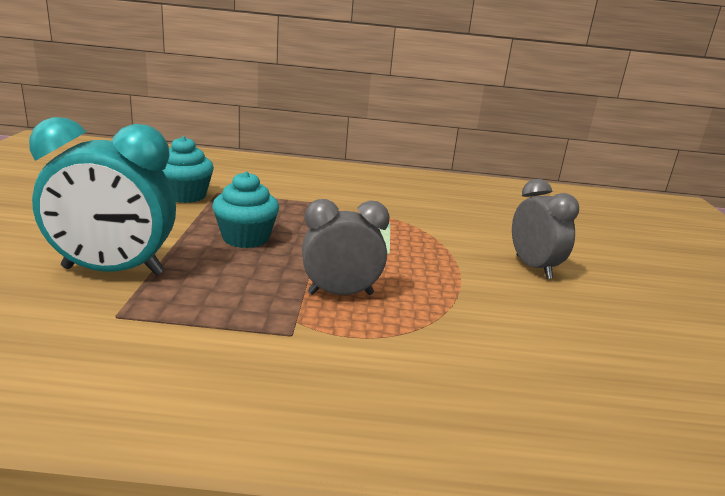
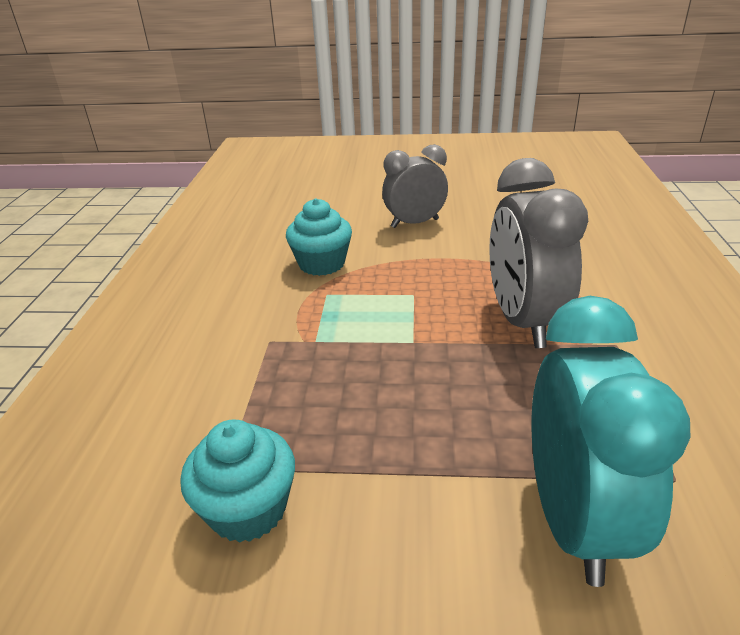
camera: 85 degrees left, 10 degrees up
(245, 238) = (413, 404): turquoise cupcake -> turquoise cupcake (321, 264)
(340, 294) = (523, 321): grey clock -> grey clock, size x1.52

